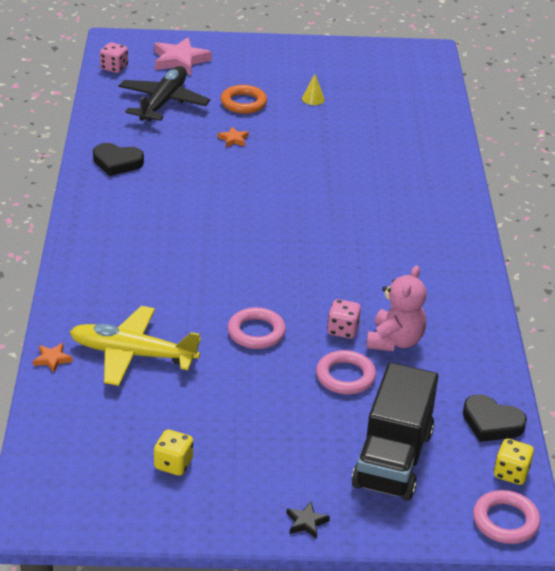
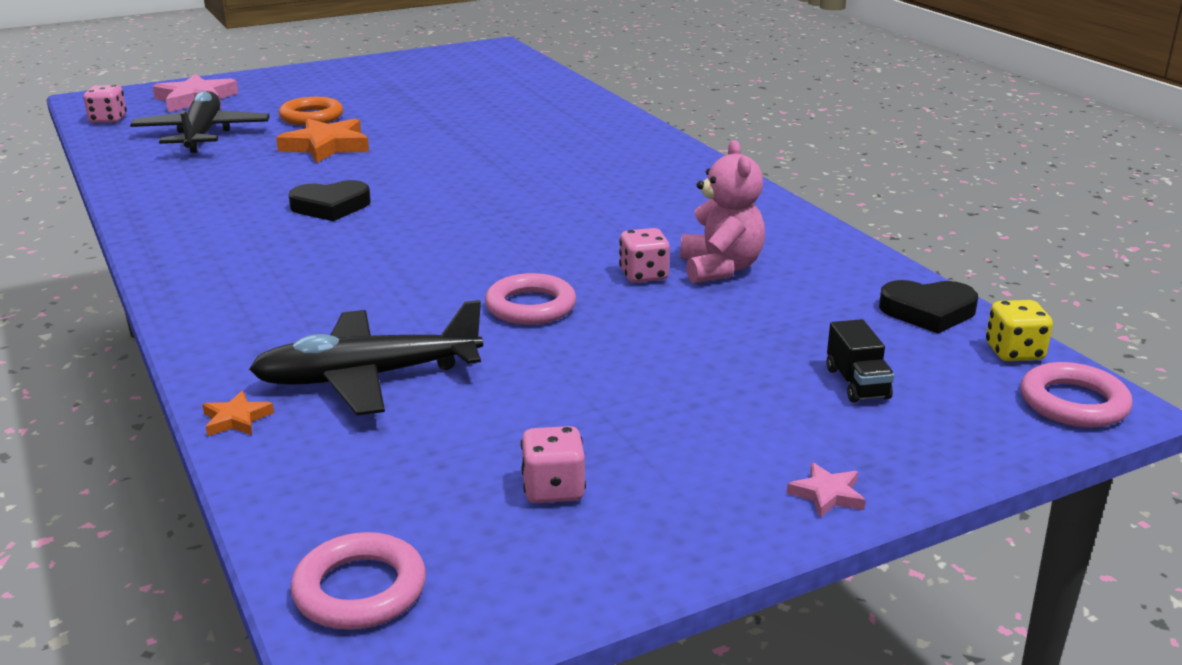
camera: 25 degrees left, 10 degrees down
(117, 162) = (179, 195): black heart -> black heart (331, 206)
(133, 354) = (368, 377): yellow plane -> black plane
(173, 464) = (553, 489): yellow dice -> pink dice
(233, 139) = (326, 146): orange star -> orange star, size x2.06
(306, 522) = (827, 494): black star -> pink star
(313, 99) = (396, 99): yellow cone -> none
(345, 376) = (697, 318): pink ring -> pink ring (360, 590)
(393, 459) = (857, 383): black truck -> black truck, size x0.43

